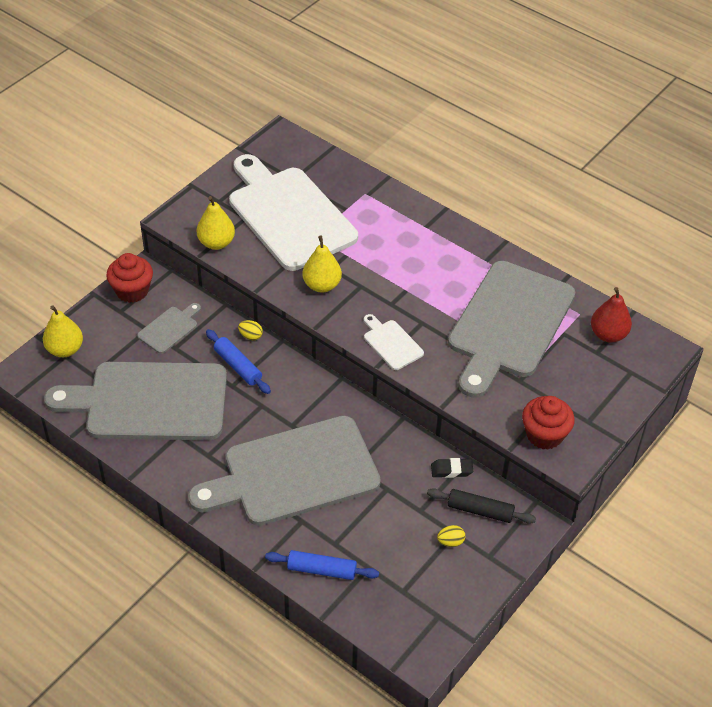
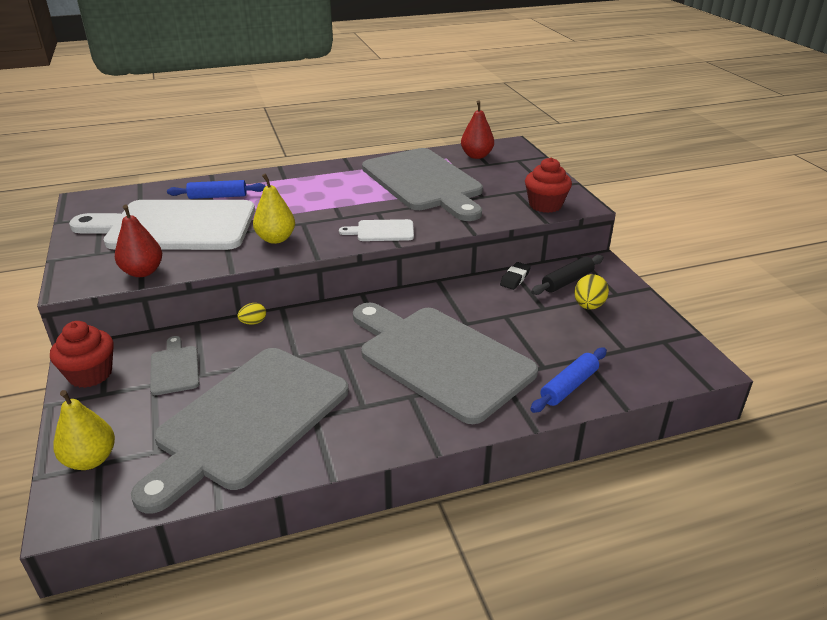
camera: 55 degrees left, 15 degrees down
(216, 243) = (142, 272): yellow pear -> red pear
(238, 366) = (278, 343): blue rolling pin -> blue rolling pin (217, 196)
(294, 473) = (440, 359): grey cutting board -> grey cutting board turned 120 degrees clockwise
(450, 542) = (588, 306): yellow egg -> yellow egg, size x1.58

